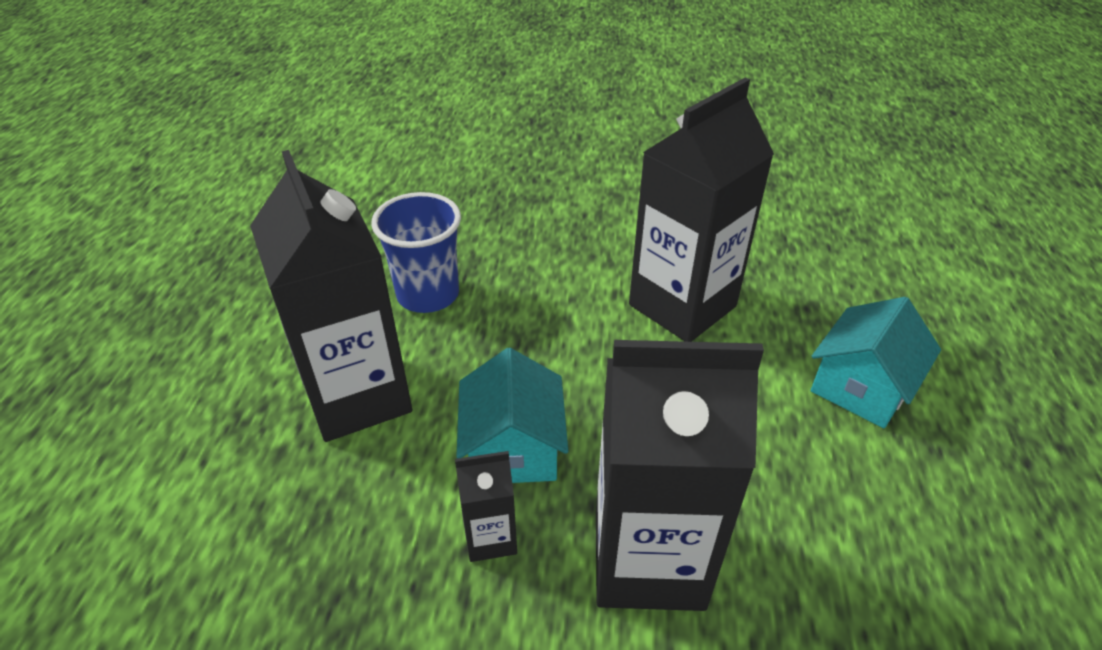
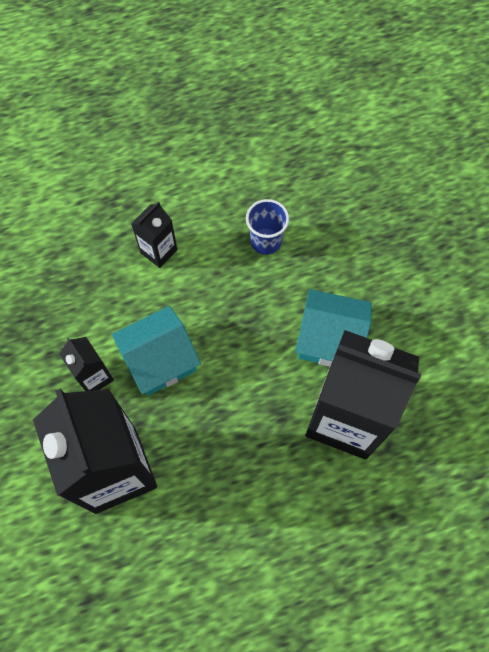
camera: 65 degrees right, 25 degrees up
(358, 396) = (158, 251): black carton -> black carton, size x0.46
(428, 294) = (266, 241): blue cup -> blue cup, size x0.66
(861, 387) = (322, 575): turquoise house -> turquoise house (329, 339)

